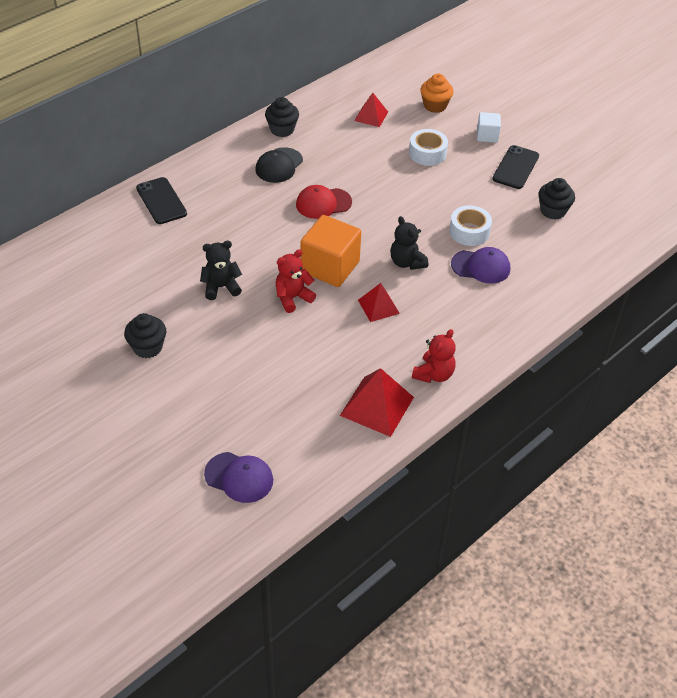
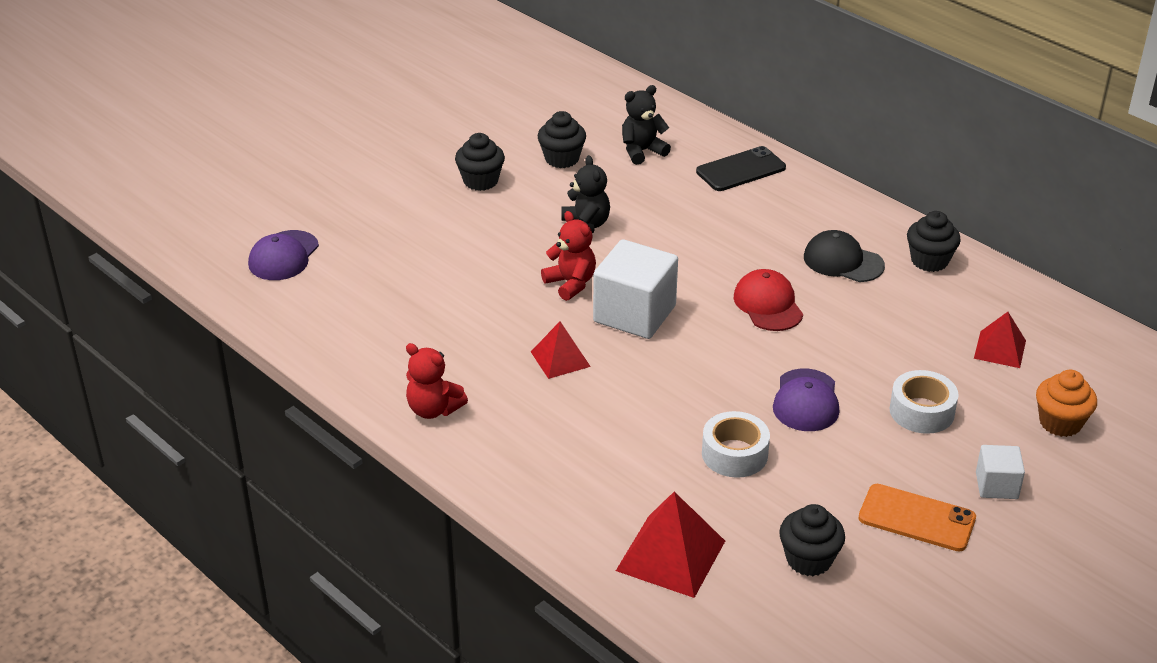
camera: 90 degrees right, 10 degrees down
(125, 297) = (562, 159): none -> black cupcake
(330, 267) = (634, 314): orange cube -> white cube
(377, 406) = (381, 358): red pyramid -> red pyramid (671, 555)
(407, 262) = (653, 386): black teddy bear -> black teddy bear (642, 151)
(481, 267) = (654, 464): purple cap -> purple cap (806, 401)
(515, 167) = (916, 518): black phone -> orange phone

